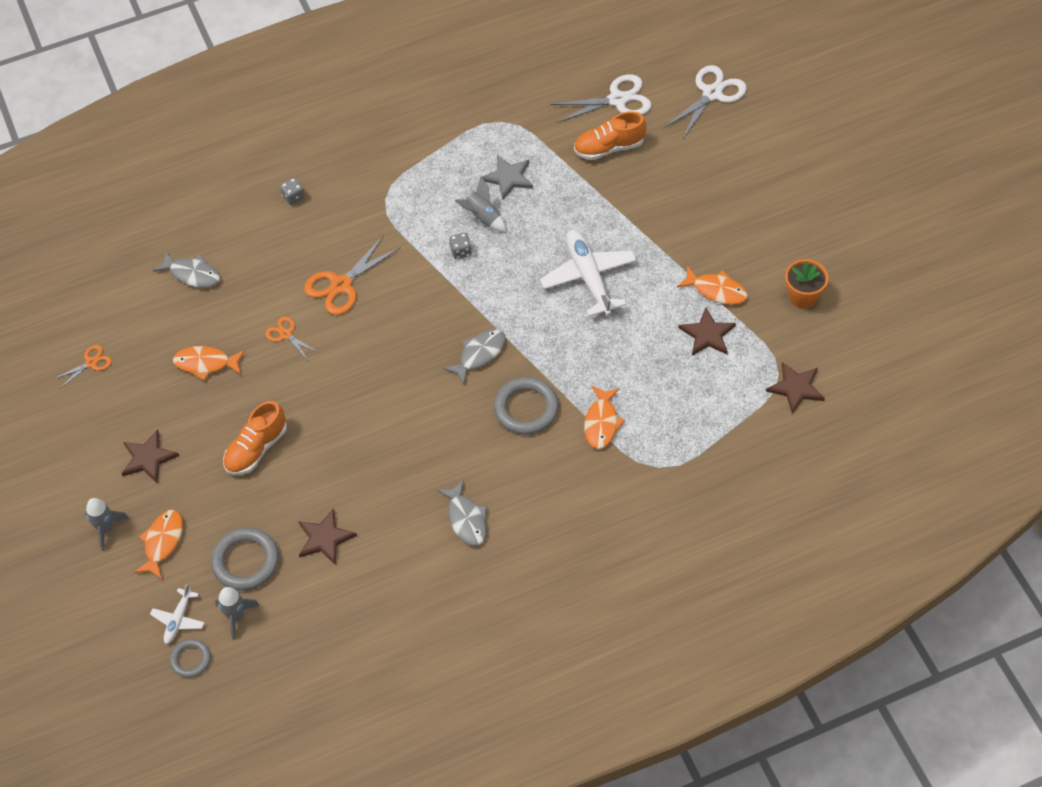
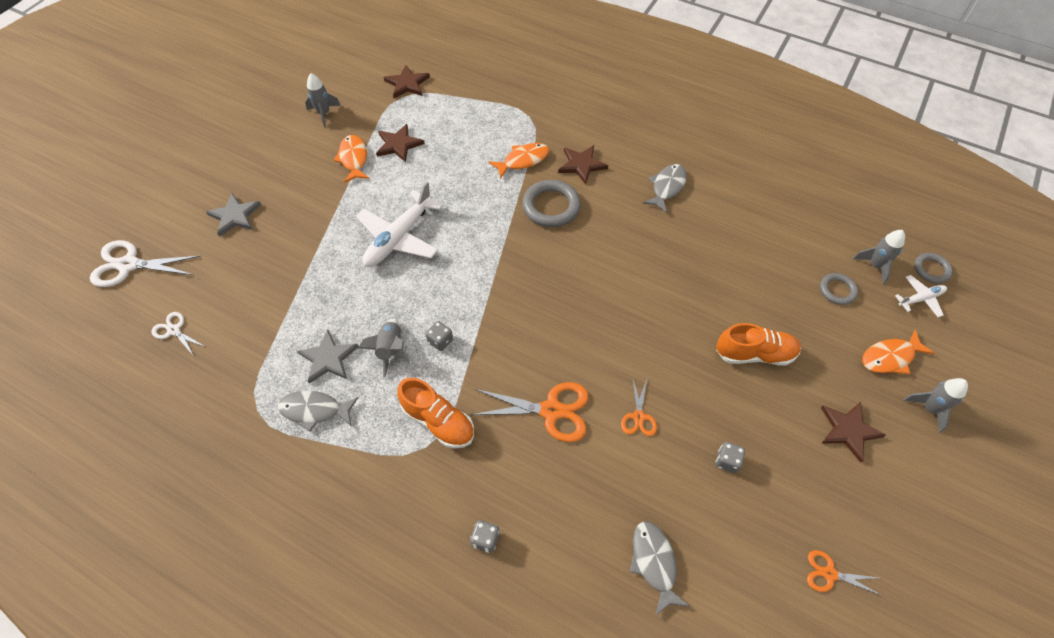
camera: 130 degrees left, 0 degrees up
(206, 363) = (727, 461): orange fish -> grey dice
(246, 561) = (837, 290): grey ring -> grey ring, size x0.58
(325, 538) = (767, 255): brown star -> brown star (581, 165)
(479, 354) = (531, 262): grey fish -> grey fish (314, 410)
(609, 148) = (242, 303): orange shoe -> orange shoe (438, 421)
(617, 100) = (174, 330): white scissors -> white scissors, size x0.55
(712, 177) = (235, 216): none -> grey star
(802, 296) = (324, 114): orange flower pot -> grey rocket

